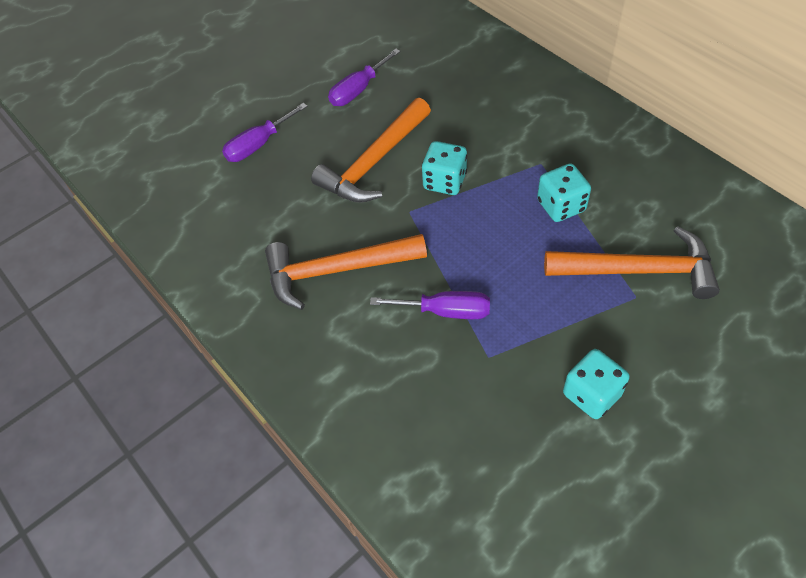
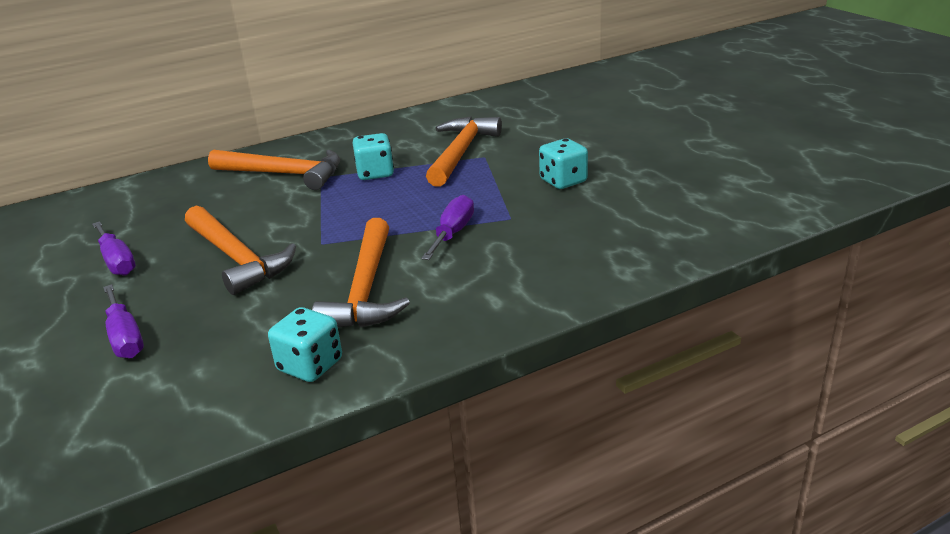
camera: 80 degrees left, 25 degrees down
(445, 181) = (300, 221): turquoise dice -> turquoise dice (310, 365)
(538, 132) = (284, 174): none -> orange hammer

